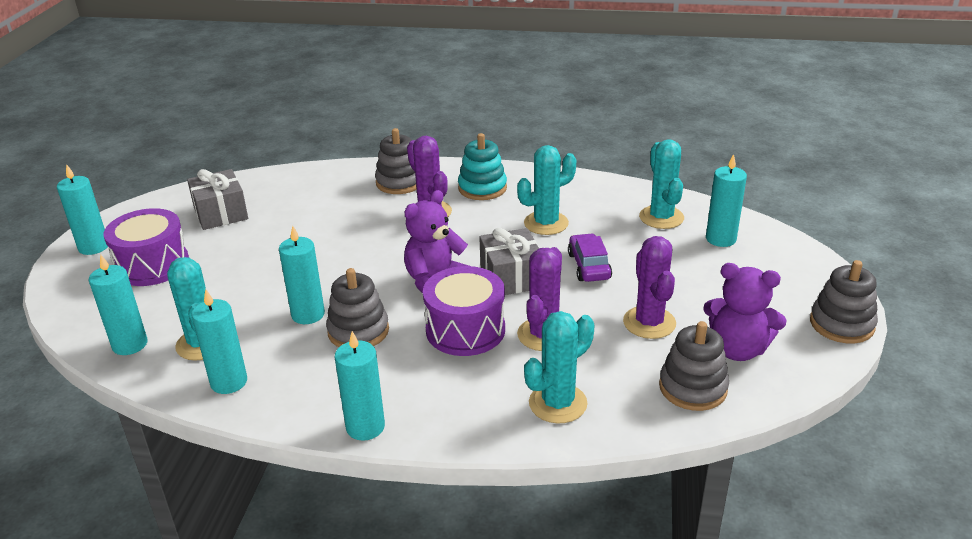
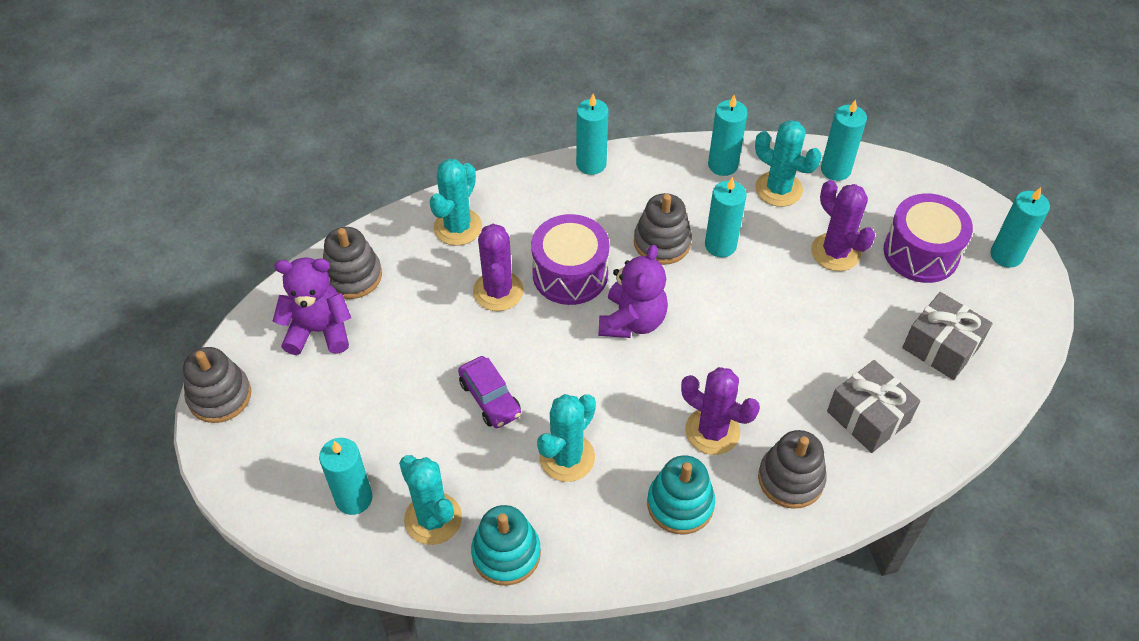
camera: 155 degrees right, 20 degrees up
(511, 277) = (563, 354): grey gift -> grey gift (868, 417)
(615, 193) = (506, 553): none -> turquoise stacking toy
(649, 323) = (406, 337): purple cactus -> purple cactus (835, 252)

